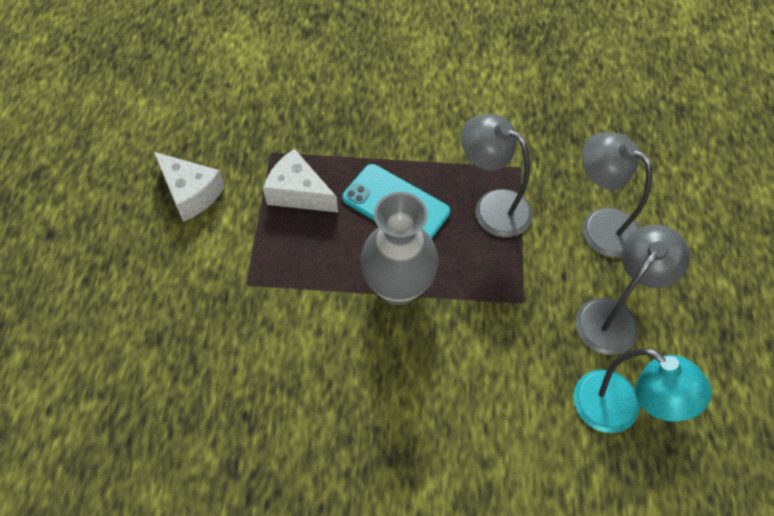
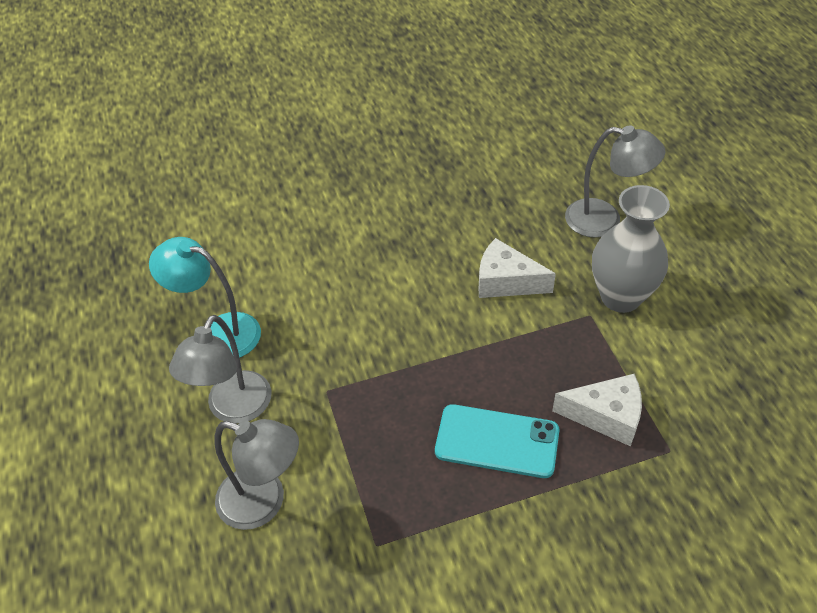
camera: 160 degrees right, 10 degrees down
(191, 193) = (712, 374): white cheese -> white cheese (506, 281)
(398, 286) = (451, 362): grey vase -> grey vase (620, 297)
(492, 206) = (391, 479): grey lamp -> grey lamp (605, 220)

